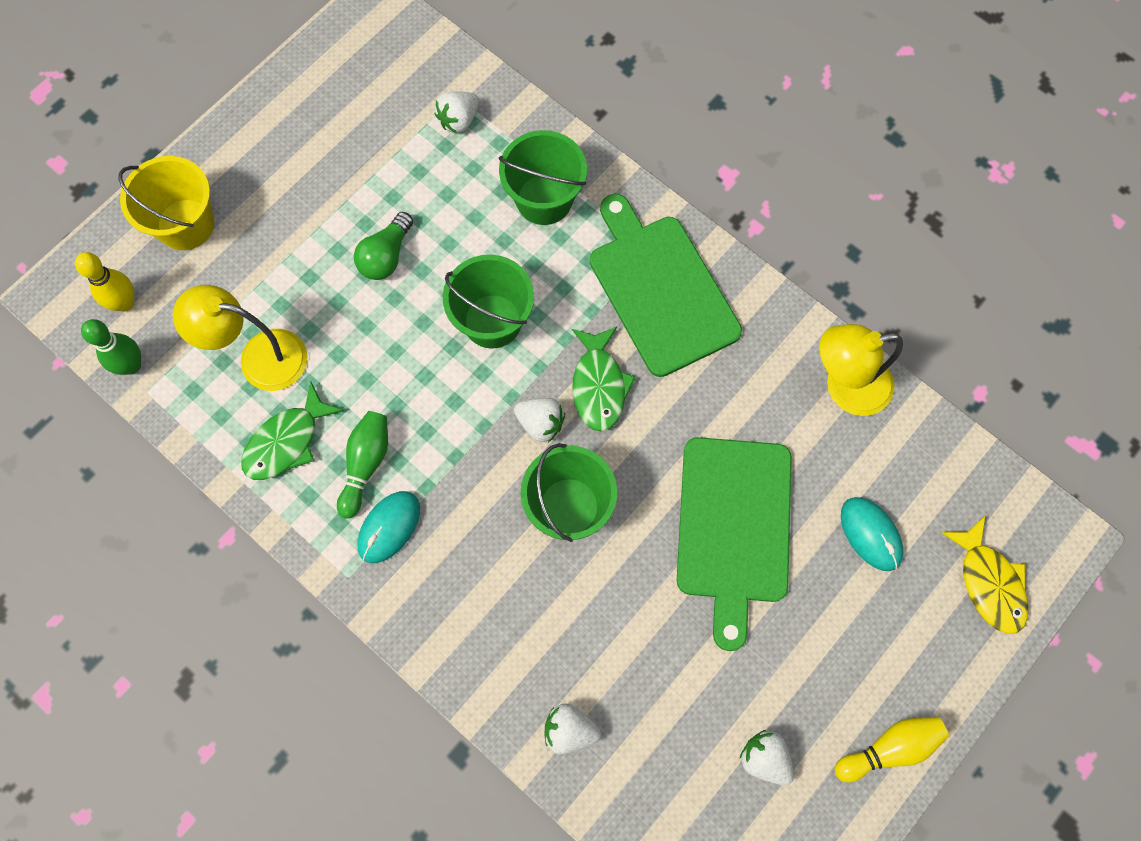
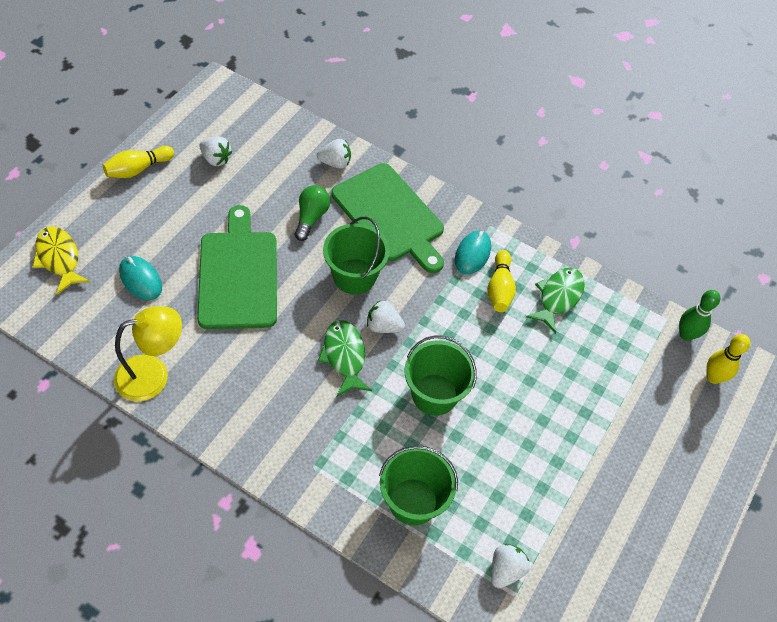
camera: 165 degrees right, 15 degrees down
(186, 224) = (698, 443): yellow bucket -> none
(259, 358) = (599, 349): yellow lamp -> none
(366, 464) = (499, 289): green bowling pin -> yellow bowling pin
(386, 256) = (531, 436): green light bulb -> green light bulb (311, 218)
(660, 289) = (304, 434): green cutting board -> green cutting board (390, 216)

